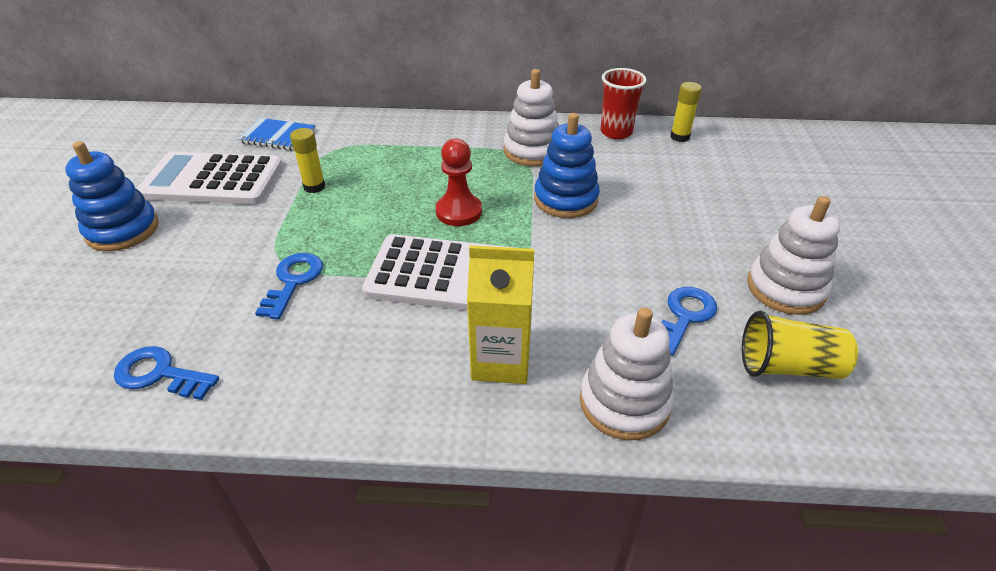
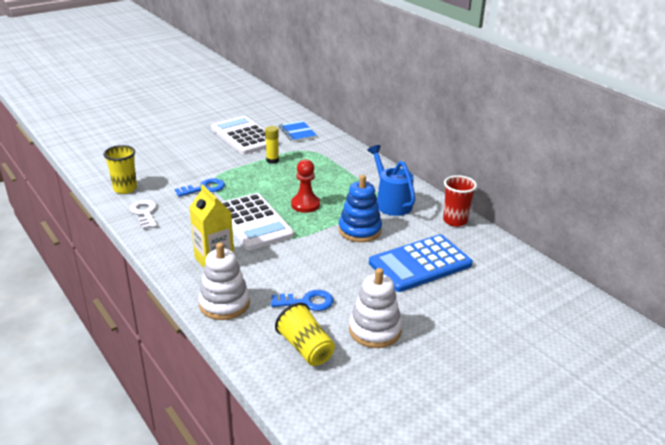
camera: 50 degrees right, 10 degrees down
(122, 230) = (188, 137): blue stacking toy -> none
(160, 374) = (125, 189): blue key -> yellow cup
(271, 383) = (145, 213): none -> white key
(532, 151) = (391, 202): white stacking toy -> blue watering can
(677, 192) = (420, 264): none -> blue calculator
(680, 137) = (486, 245): yellow glue stick -> none

